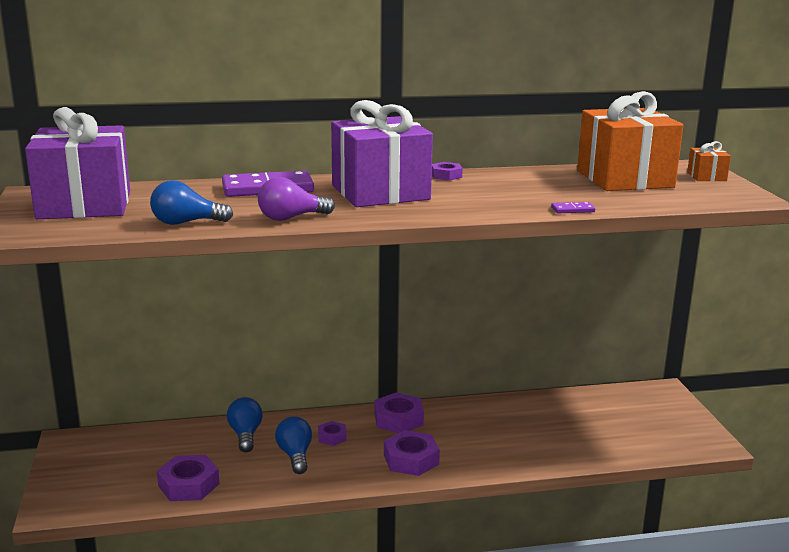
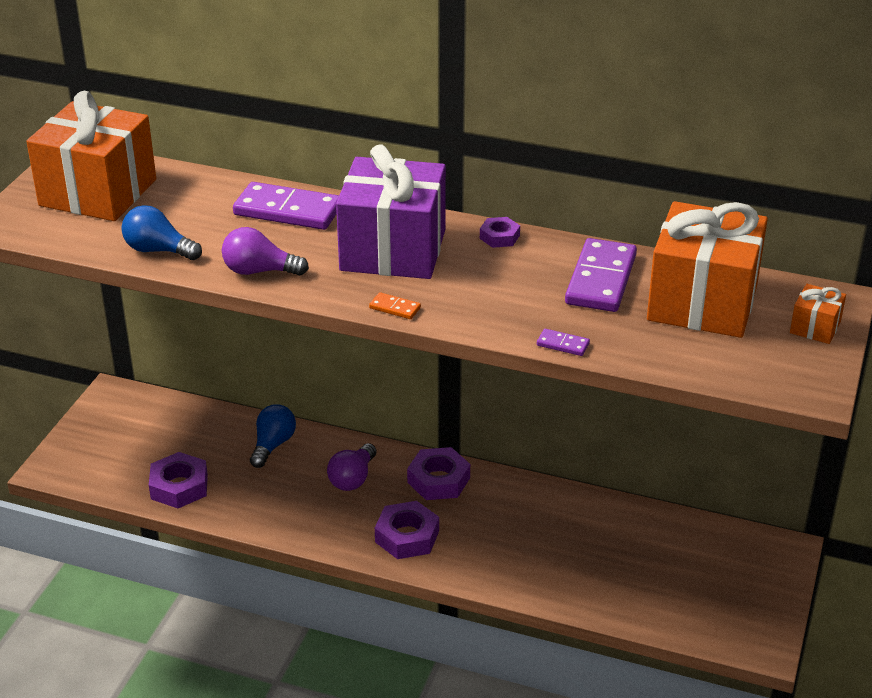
camera: 30 degrees right, 15 degrees up
(84, 205) = (98, 192): purple gift -> orange gift
(295, 456) = (299, 488): blue light bulb -> none
(332, 437) = (353, 478): purple nut -> purple light bulb
(427, 216) = (395, 308): none -> orange domino
(545, 181) = (600, 279): none -> purple domino

